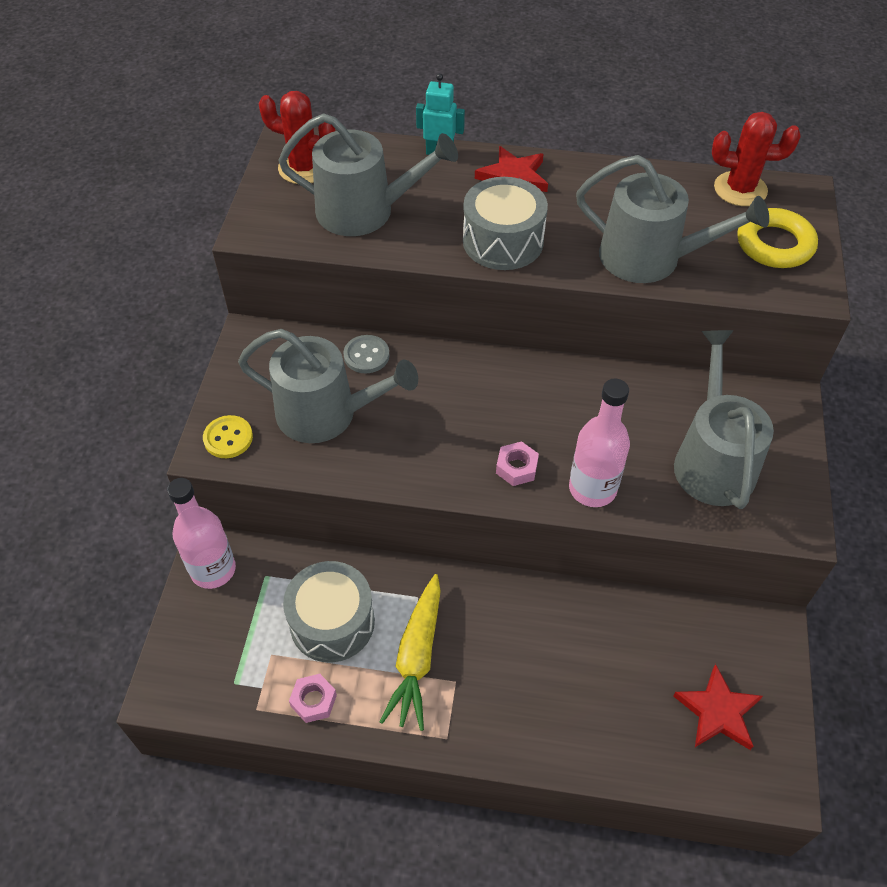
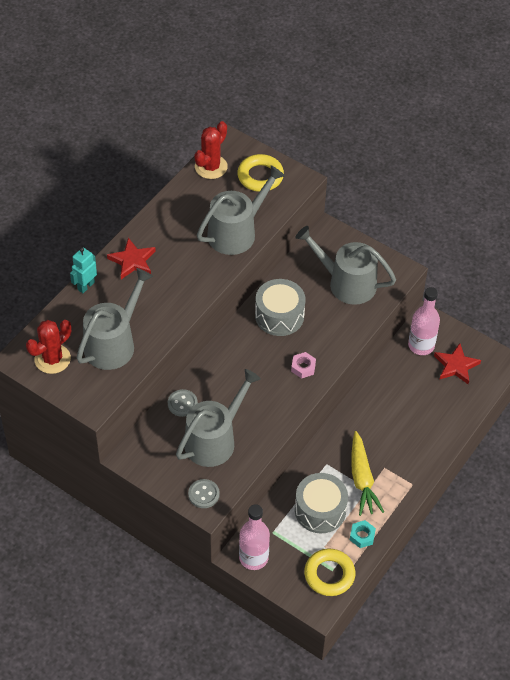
camera: 65 degrees left, 0 degrees up
(224, 682) = (329, 574): none -> yellow ring
(228, 438) = (203, 494): yellow button -> grey button
(313, 701) = (362, 536): pink nut -> turquoise nut
(417, 657) = (362, 479): yellow carrot -> yellow carrot turned 45 degrees clockwise
(503, 241) = (182, 289): grey drum -> grey drum (279, 316)
(592, 489) = (335, 341): pink bottle -> pink bottle (421, 345)

